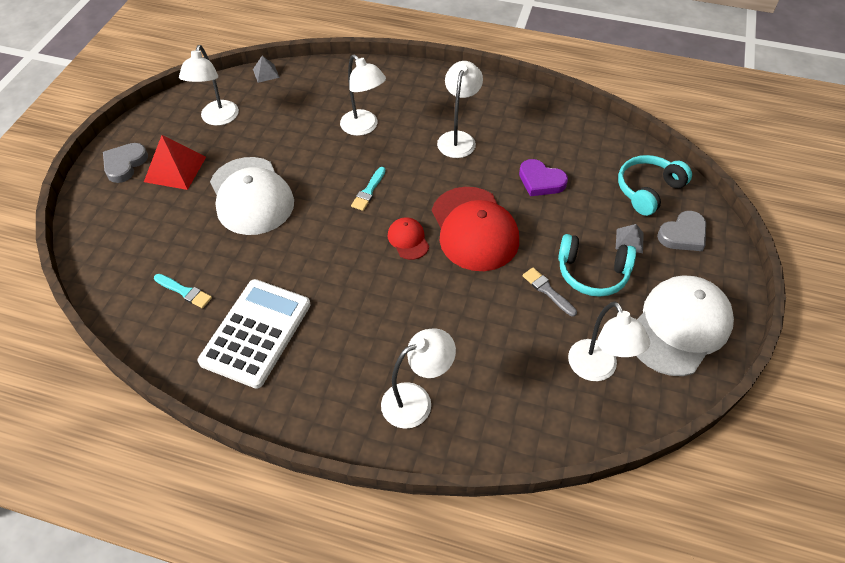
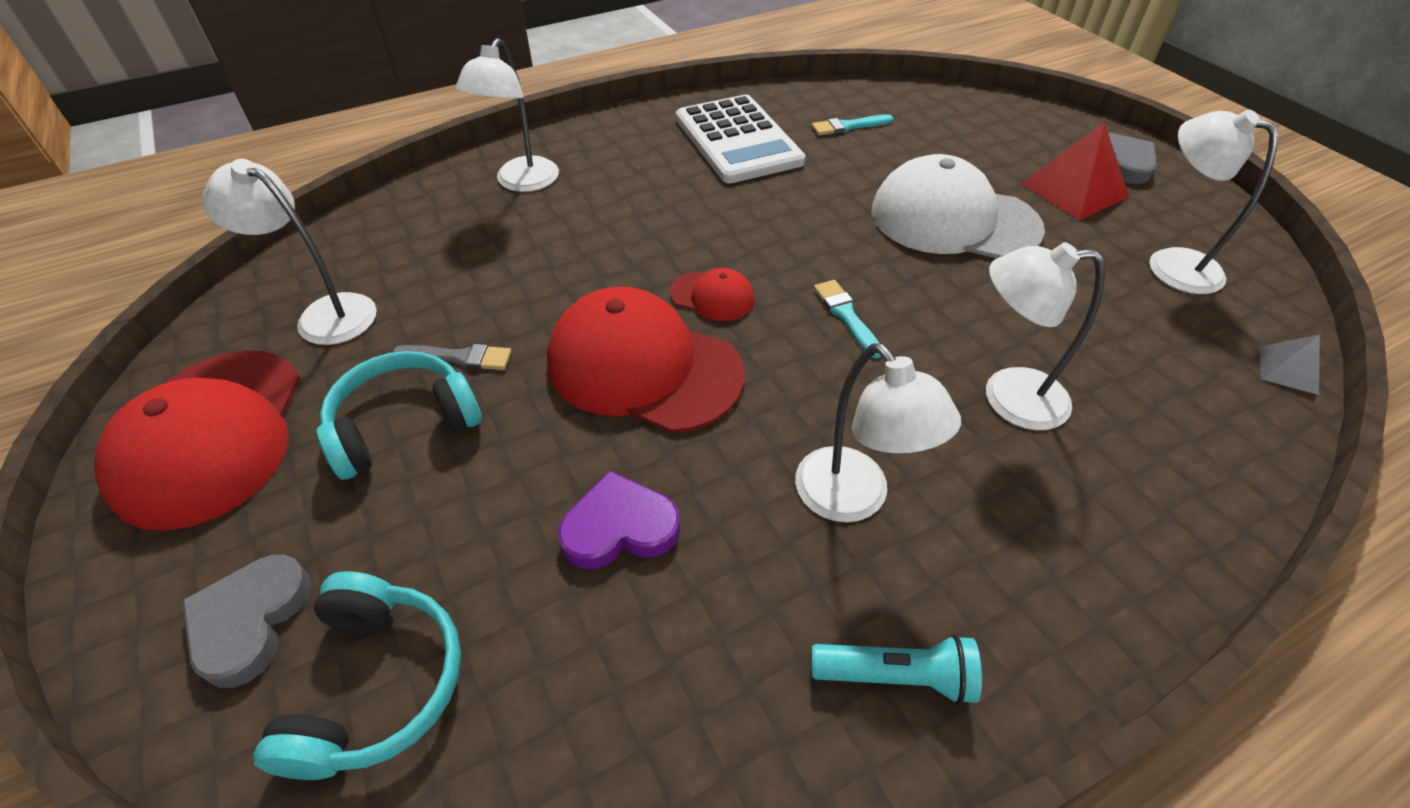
camera: 135 degrees right, 5 degrees down
(502, 102) = (896, 676): none -> turquoise flashlight
(629, 241) = (364, 526): grey pyramid -> none
(679, 327) = (211, 436): white cap -> red cap

